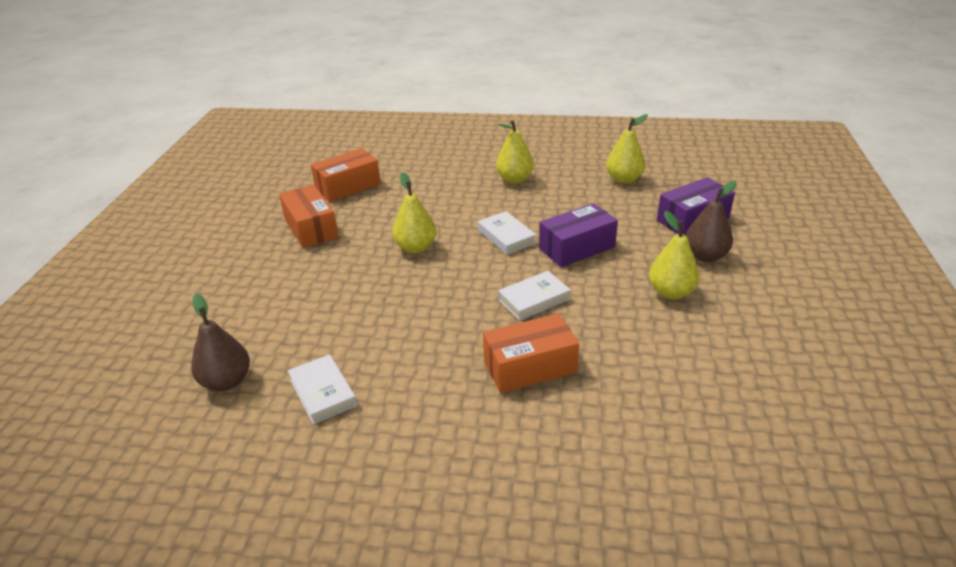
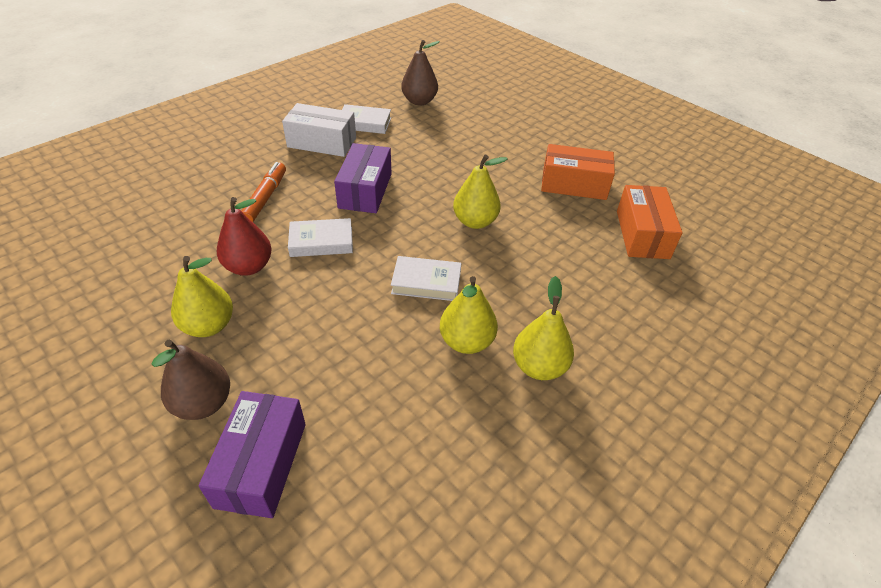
camera: 125 degrees right, 10 degrees up
(398, 397) = (322, 142): none -> white box
(530, 367) = (265, 198): orange box -> orange marker
(534, 299) = (321, 242): white book -> white book turned 75 degrees clockwise
(576, 248) = (348, 316): purple box -> purple box (365, 191)
(607, 314) = (249, 267): none -> red pear
(624, 179) = (425, 485): yellow pear -> yellow pear (466, 341)

